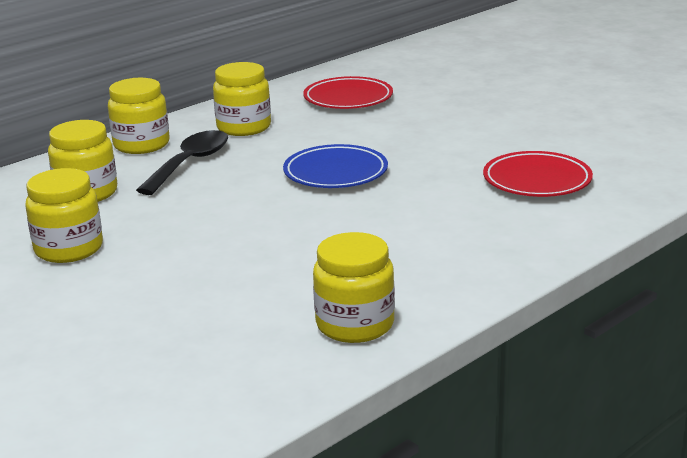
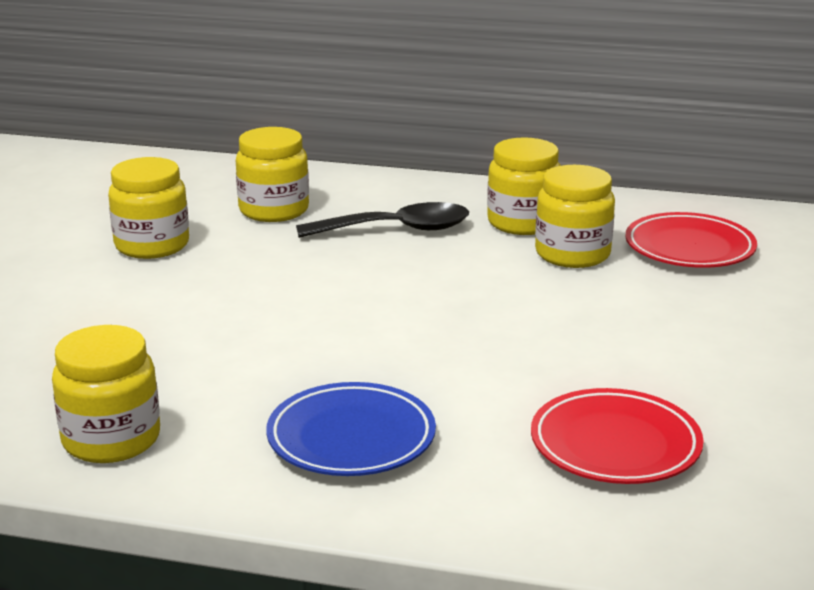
camera: 55 degrees right, 0 degrees up
(141, 145) = (411, 193): yellow jar -> yellow jar (572, 254)
(335, 173) = (469, 309): blue plate -> blue plate (351, 438)

